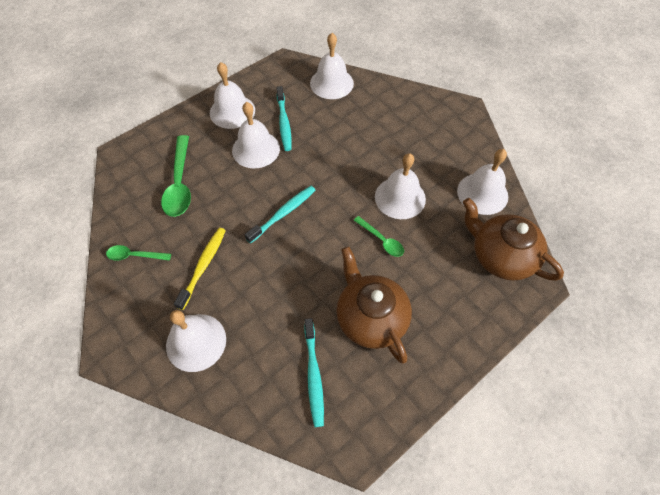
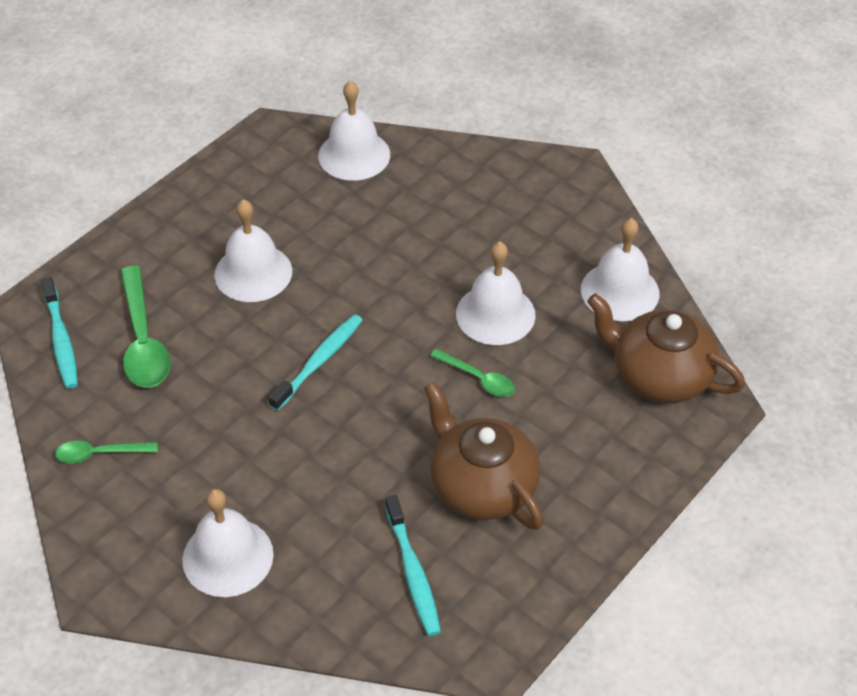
camera: 10 degrees left, 10 degrees down
(203, 266) = (212, 453): yellow toothbrush -> none
(232, 111) = (200, 219): white bell -> none
(284, 123) = (290, 226): turquoise toothbrush -> turquoise toothbrush (61, 340)

